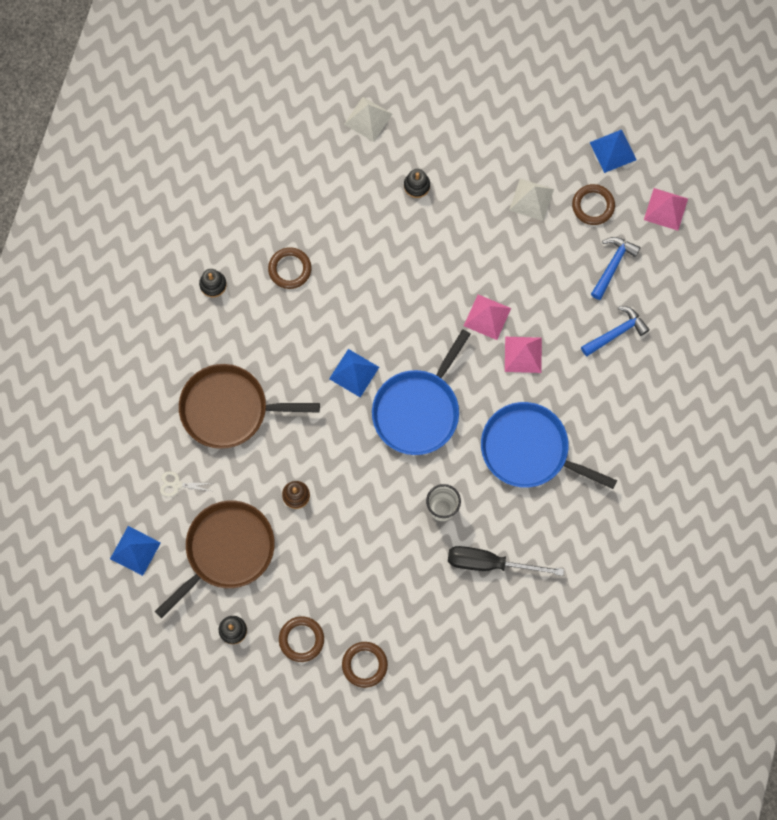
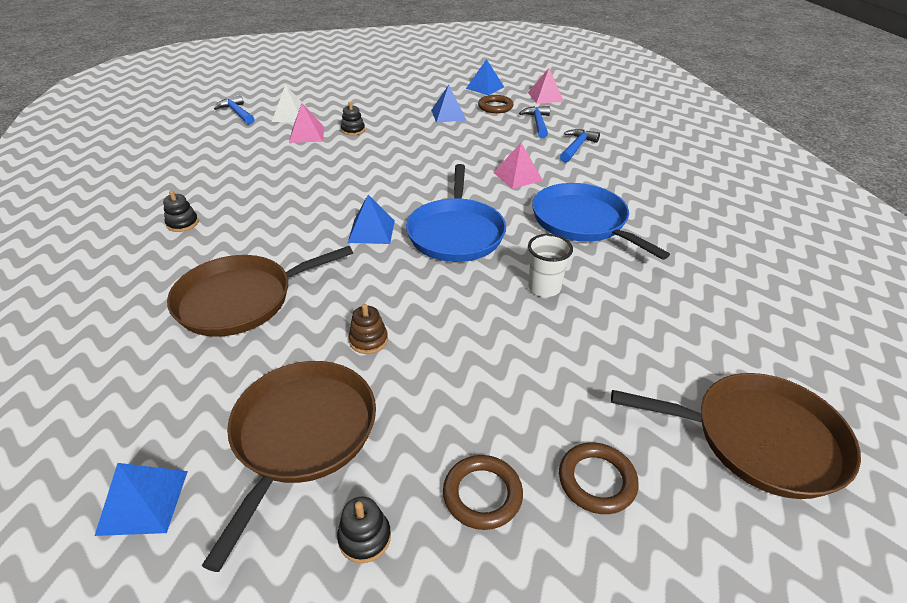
camera: 30 degrees left, 35 degrees down
(177, 485) = (193, 393): white scissors -> none
(290, 269) = (263, 194): brown ring -> none
(316, 85) = (237, 113): none -> blue hammer
(473, 692) = (759, 439): none -> brown pan
(487, 317) = (468, 168): pink pyramid -> pink pyramid (307, 134)
(490, 563) = (636, 309): black screwdriver -> none
(529, 449) = (582, 222): blue pan -> blue pan turned 60 degrees clockwise
(531, 199) = (448, 115): white pyramid -> blue pyramid

